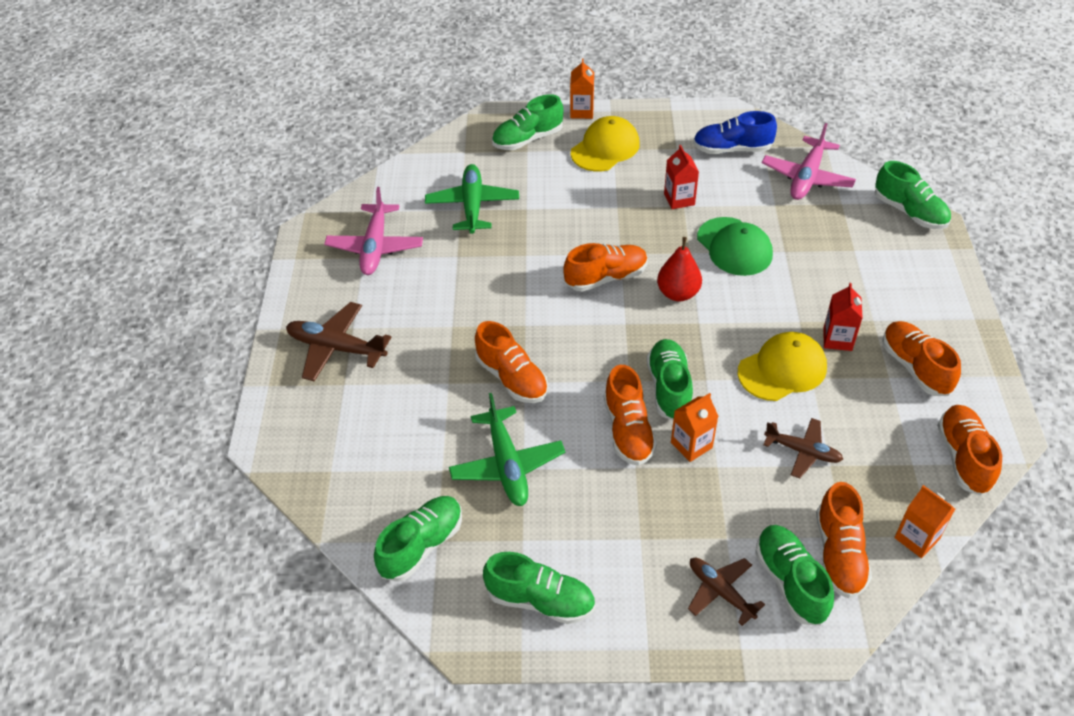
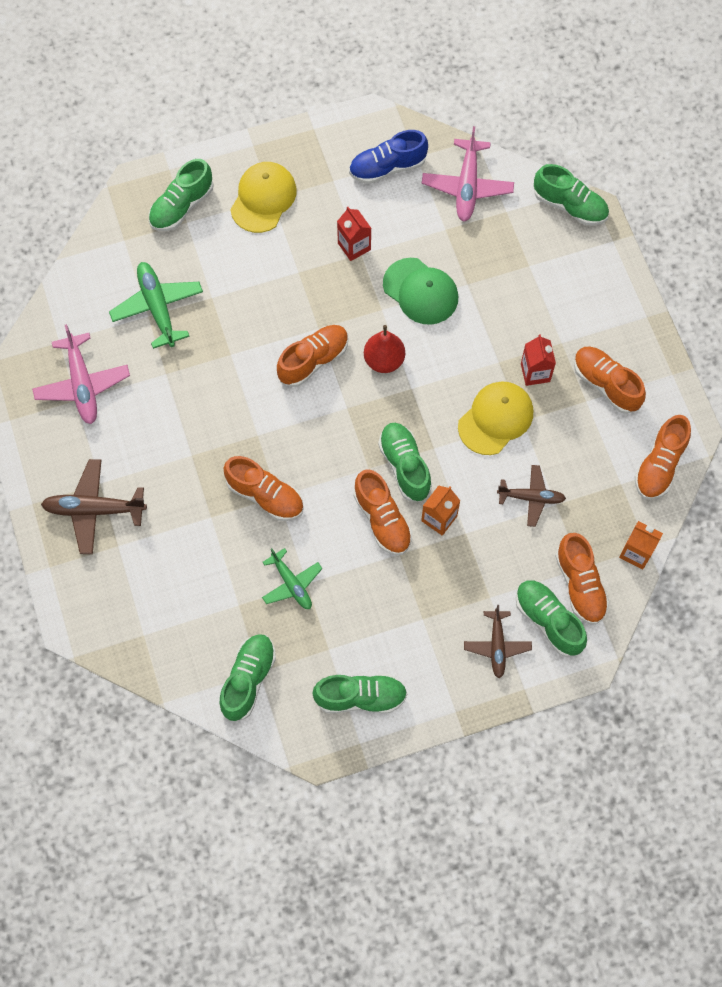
camera: 20 degrees left, 20 degrees up
(507, 465) = (292, 584): green plane -> green plane, size x0.66
(581, 111) = (224, 154): orange carton -> none
(720, 591) = (497, 646): brown plane -> brown plane turned 120 degrees counterclockwise
(963, 457) = (659, 465): orange shoe -> orange shoe turned 135 degrees counterclockwise

